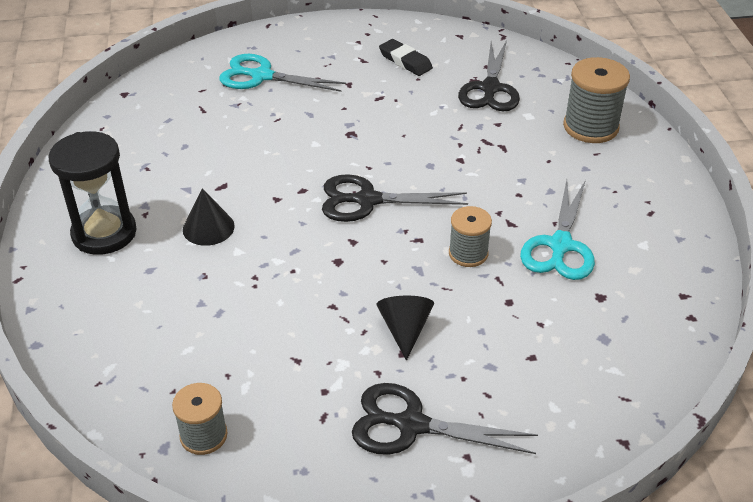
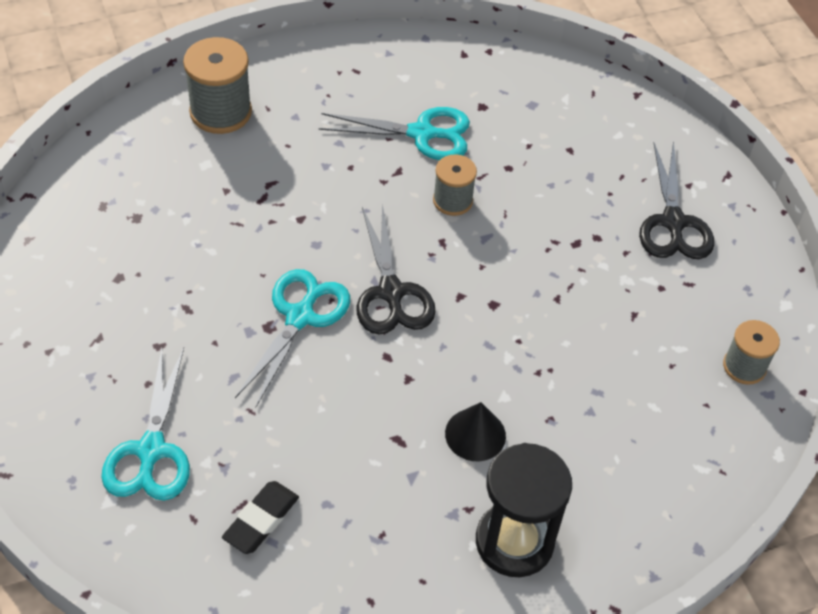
camera: 105 degrees left, 10 degrees up
(355, 149) = (300, 317): none -> turquoise scissors
(405, 61) = (97, 291): black eraser -> black eraser (261, 520)
(405, 329) = (569, 238): black cone -> none
(490, 88) = (154, 201): black scissors -> none

